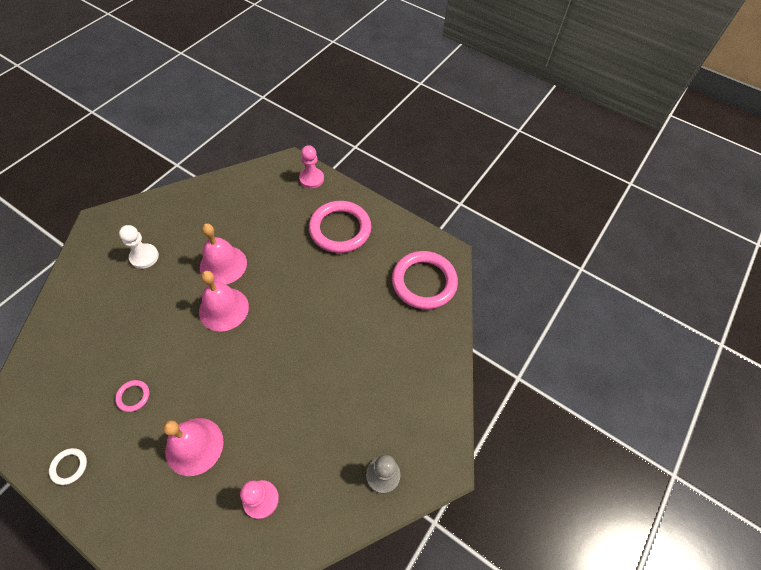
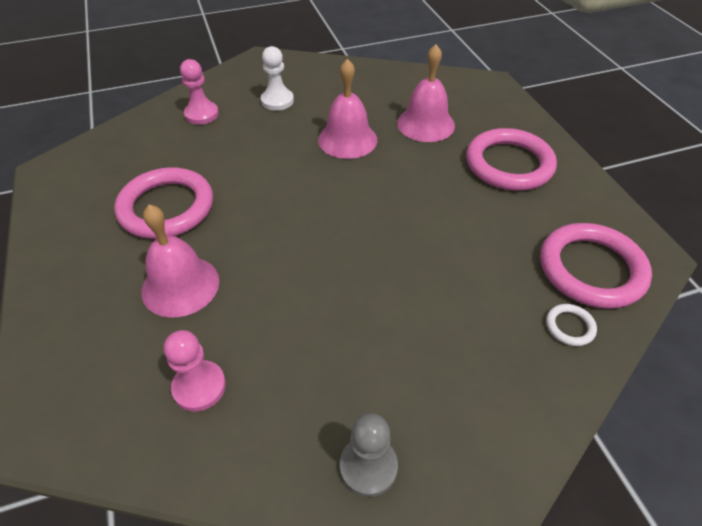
camera: 40 degrees right, 10 degrees down
(69, 466) = (62, 234): white ring -> white ring (569, 326)
(133, 396) = (166, 207): pink ring -> pink ring, size x2.35
(224, 309) = (316, 177): pink bell -> pink bell (425, 124)
(311, 179) = (507, 105): pink pawn -> pink pawn (201, 114)

